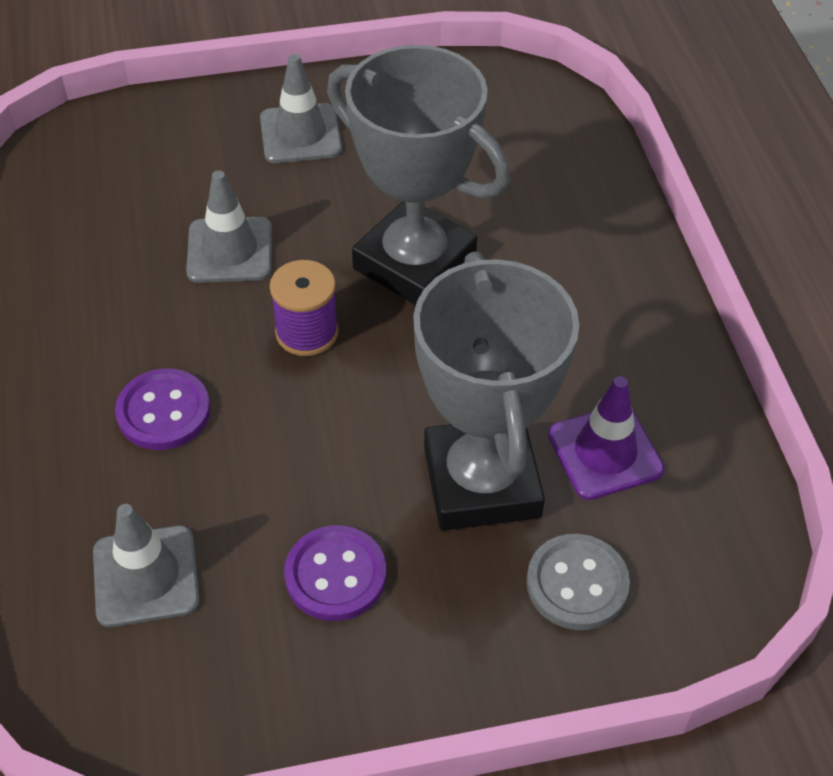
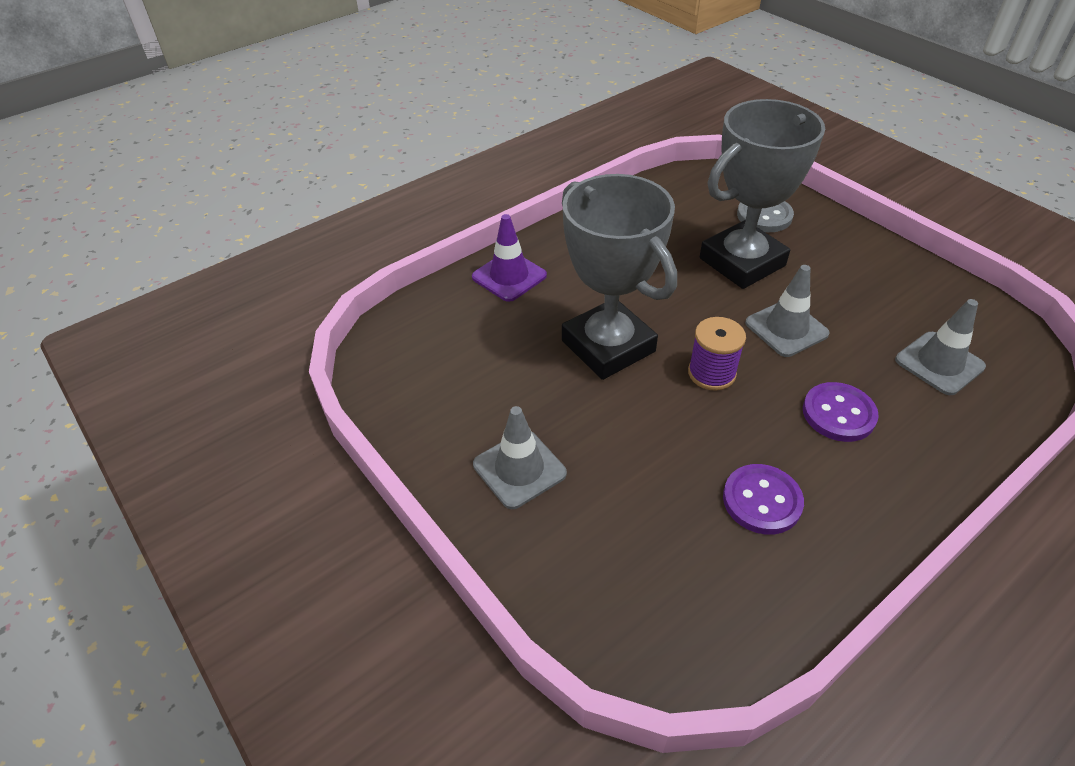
camera: 115 degrees left, 5 degrees down
(230, 250) = (678, 451): grey traffic cone -> grey traffic cone (786, 328)
(335, 575) = (851, 292): purple button -> purple button (762, 501)
(414, 263) = (608, 346): grey trophy -> grey trophy turned 45 degrees counterclockwise
(605, 452) = (680, 228): purple traffic cone -> purple traffic cone (509, 276)

